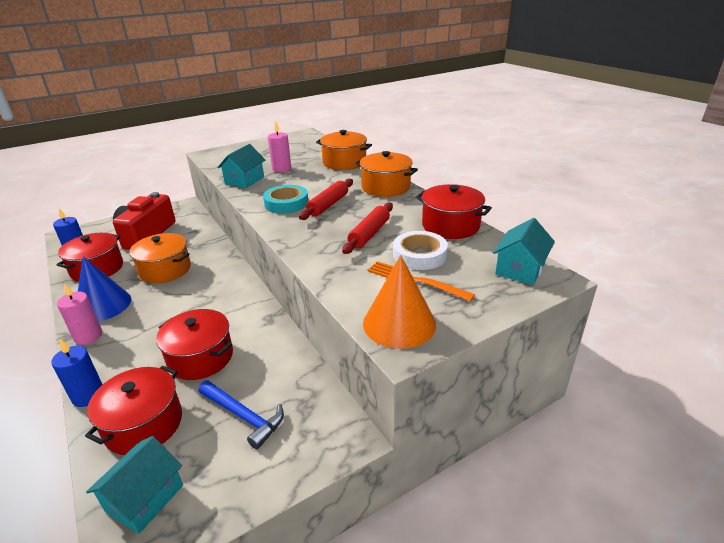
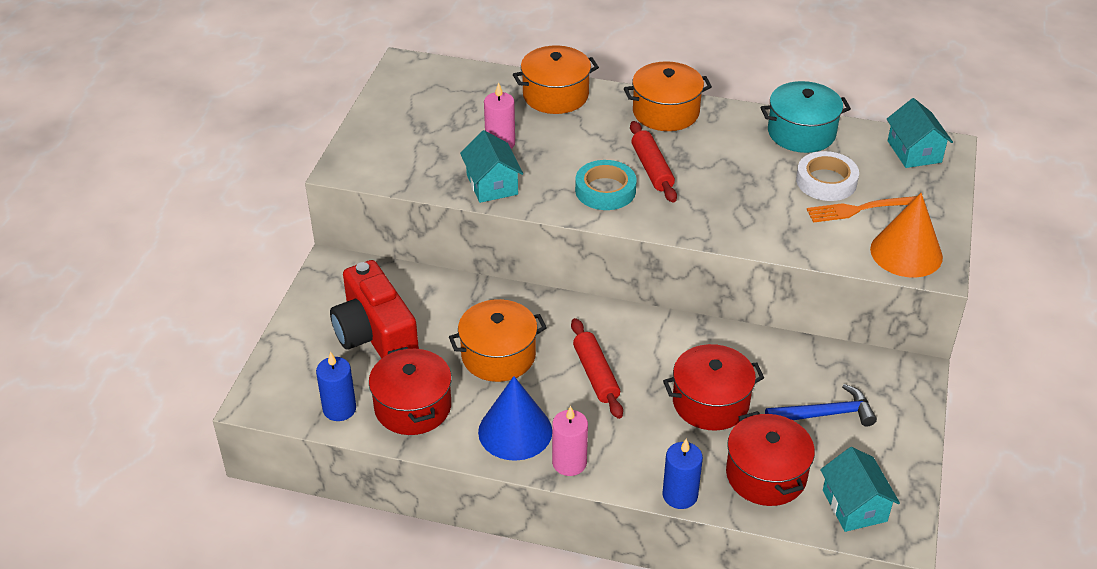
camera: 45 degrees left, 10 degrees up
(369, 234) = (751, 182): red rolling pin -> red rolling pin (596, 374)
(450, 226) = (801, 133): red pot -> turquoise pot

